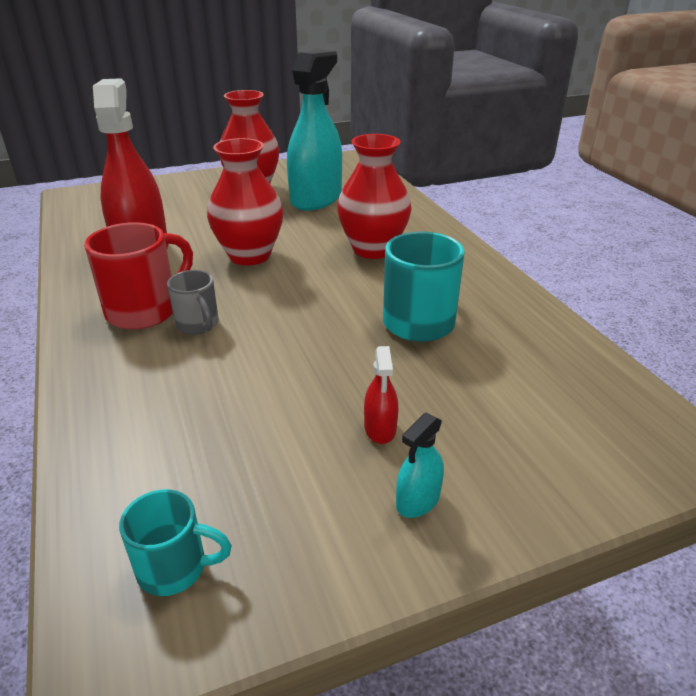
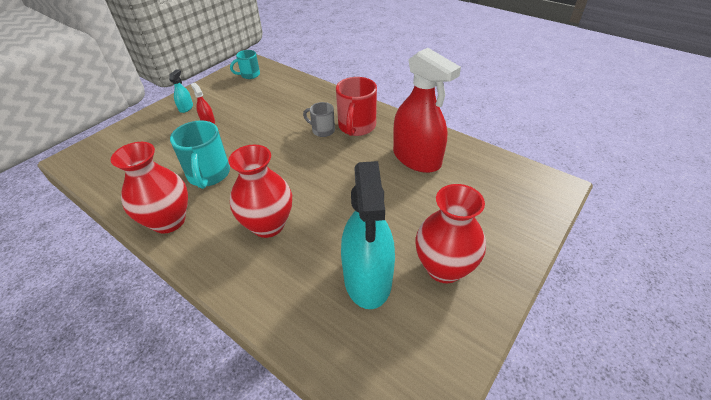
camera: 150 degrees right, 10 degrees up
(249, 255) = (347, 182): red vase -> red vase (169, 221)

